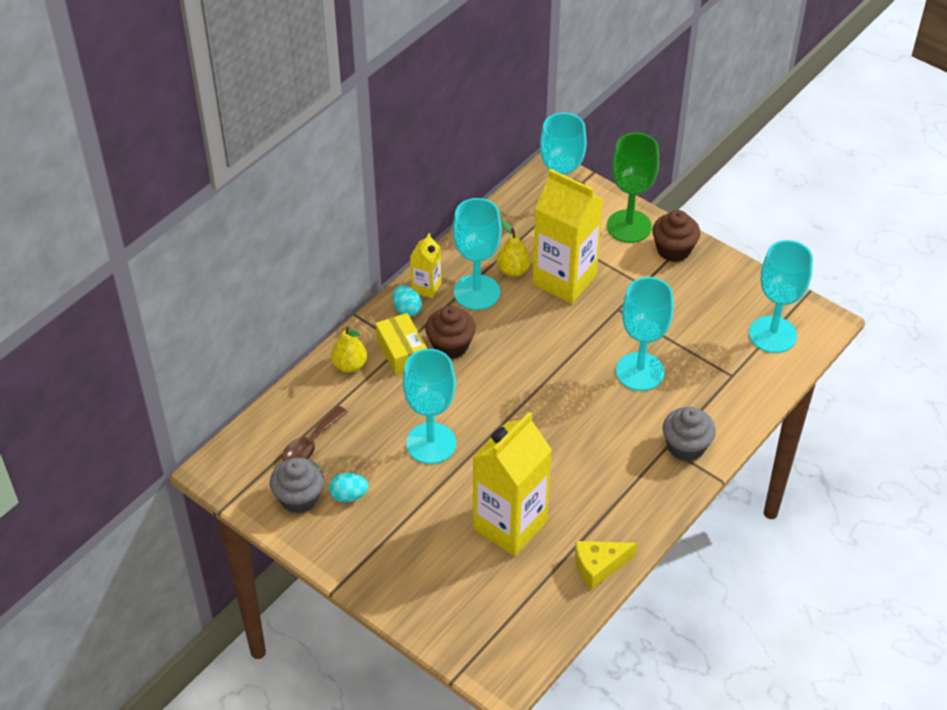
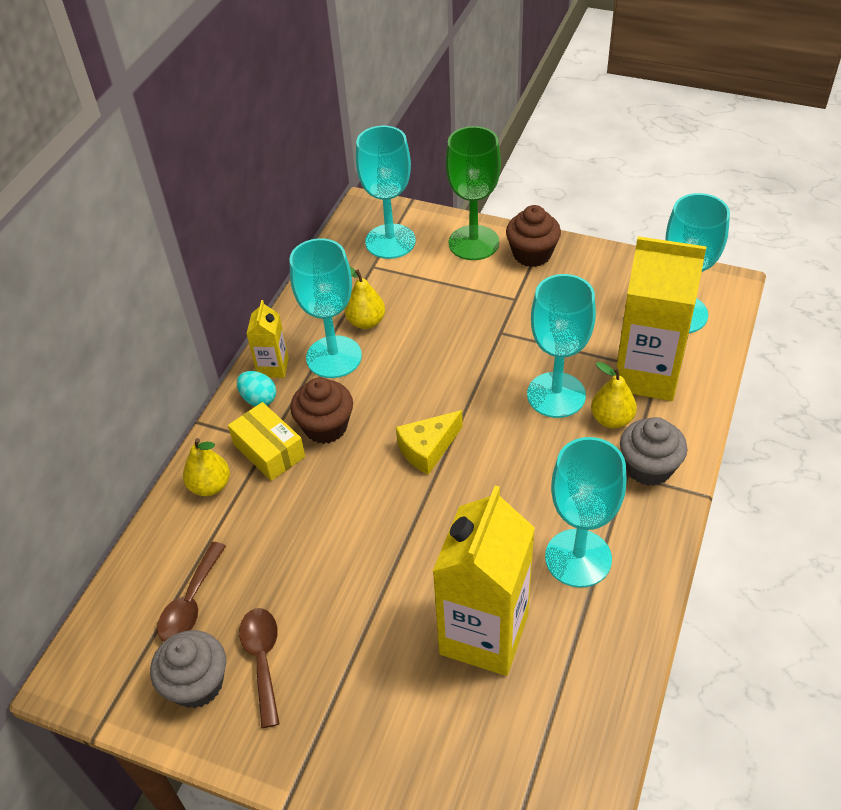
camera: 15 degrees left, 0 degrees up
(349, 495) = (262, 659): turquoise egg -> brown spoon
(431, 443) = (345, 555): turquoise goblet -> turquoise goblet (578, 558)
(564, 280) = (427, 317): yellow carton -> yellow carton (646, 374)
(598, 566) = (617, 655): yellow cheese -> yellow cheese (427, 449)
(675, 403) = (611, 419): none -> yellow pear

